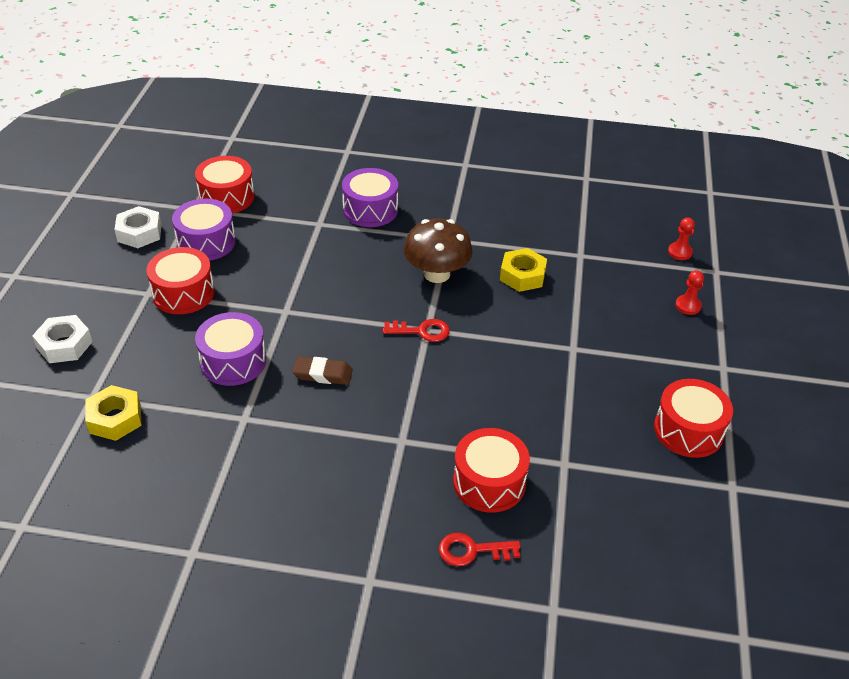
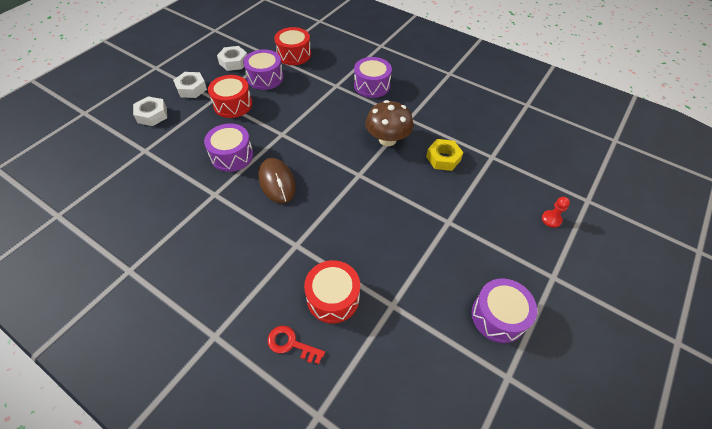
camera: 25 degrees right, 10 degrees up
(100, 289) = (191, 88): none -> white nut
(115, 418) = (147, 168): yellow nut -> none
(323, 374) = (277, 182): brown eraser -> brown mouse
(421, 331) = (354, 174): red key -> none
(679, 252) = (567, 177): red pawn -> none
(688, 430) = (498, 316): red drum -> purple drum

